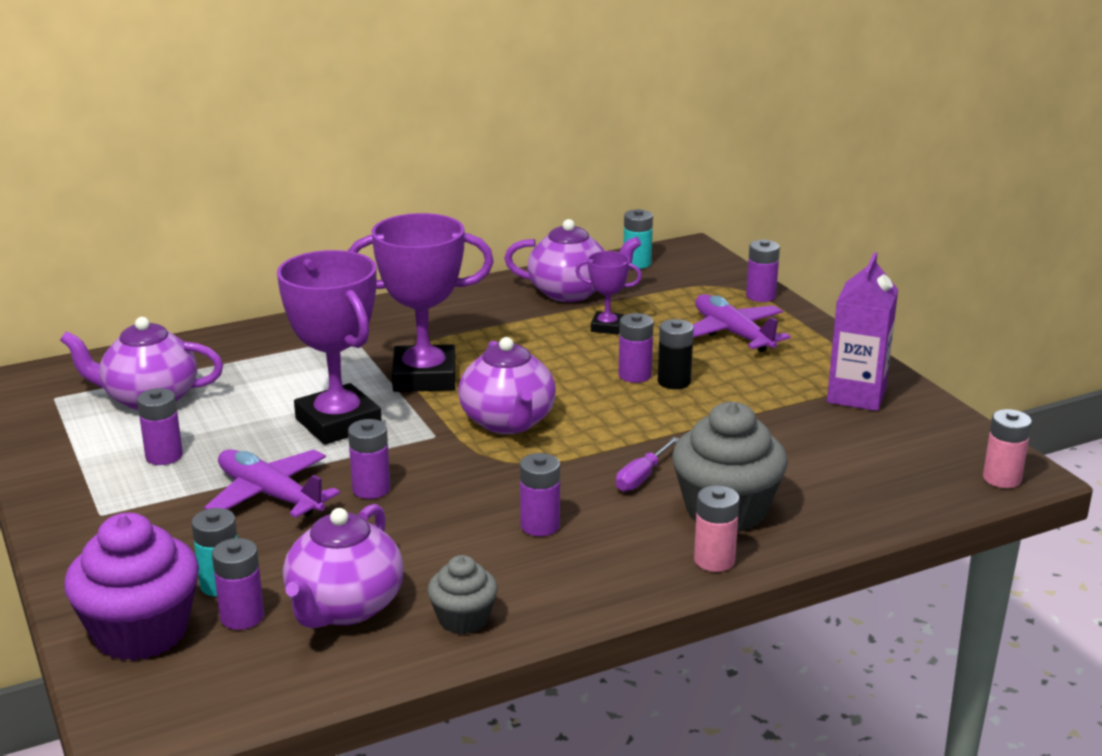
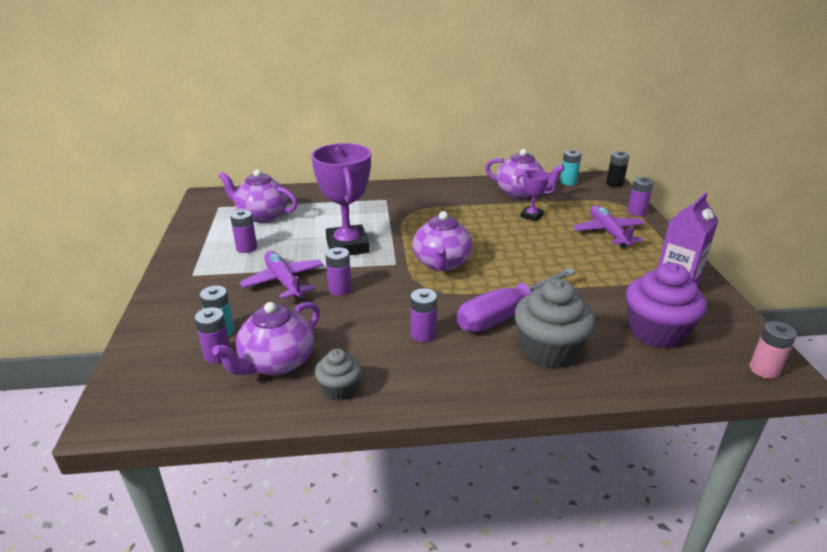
camera: 20 degrees right, 5 degrees up
(141, 632) = (159, 351): purple cupcake -> purple cupcake (656, 332)
(424, 377) = (410, 228): purple trophy -> none
(635, 375) = (533, 248): purple battery -> none
(642, 477) = (504, 315): purple screwdriver -> purple screwdriver, size x2.14
(674, 382) = (556, 256): black battery -> black battery (614, 184)
(714, 560) = (523, 385): pink battery -> none

